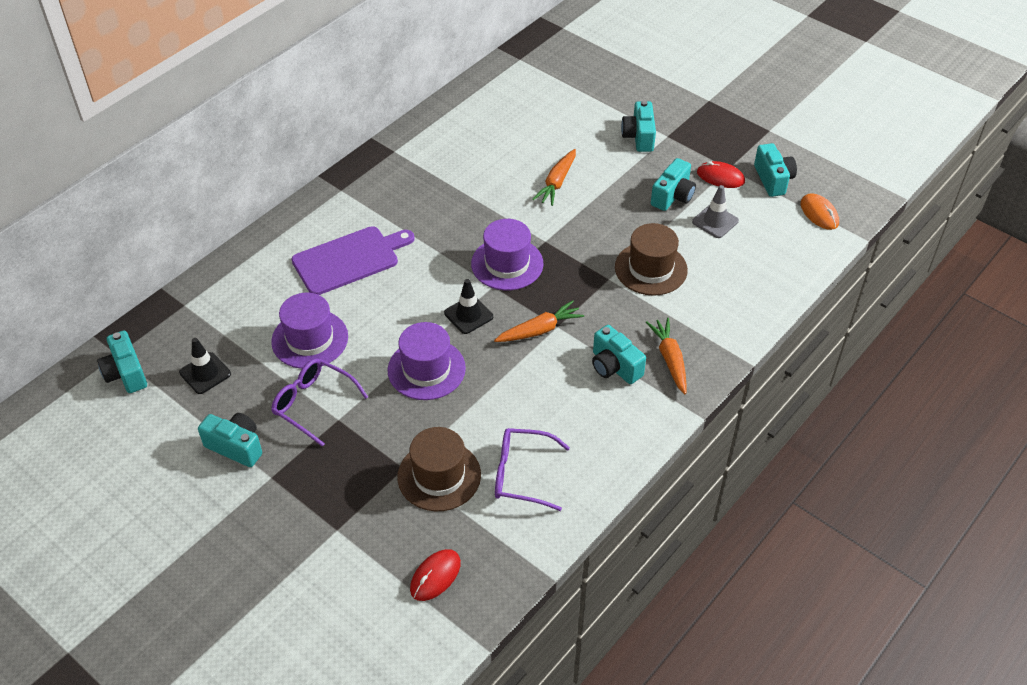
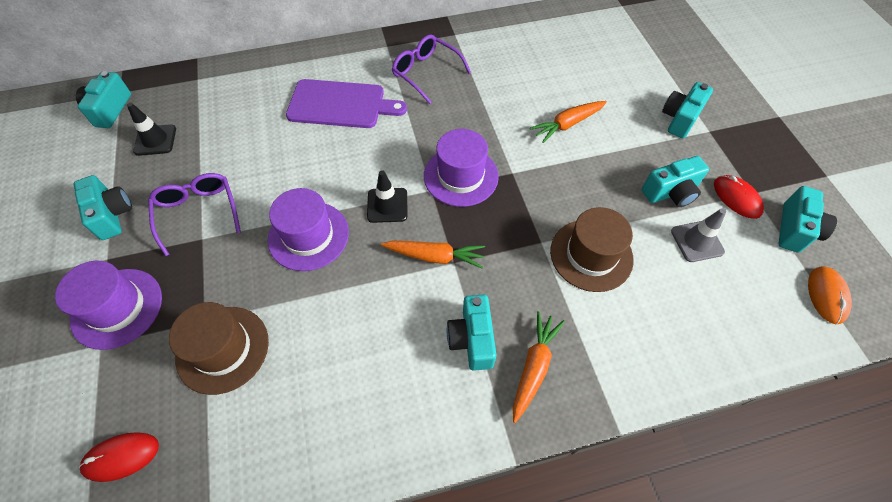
camera: 35 degrees right, 10 degrees up
(310, 339) = (250, 155): purple hat -> purple hat (117, 308)
(522, 474) = (290, 400): purple glasses -> purple glasses (426, 73)

